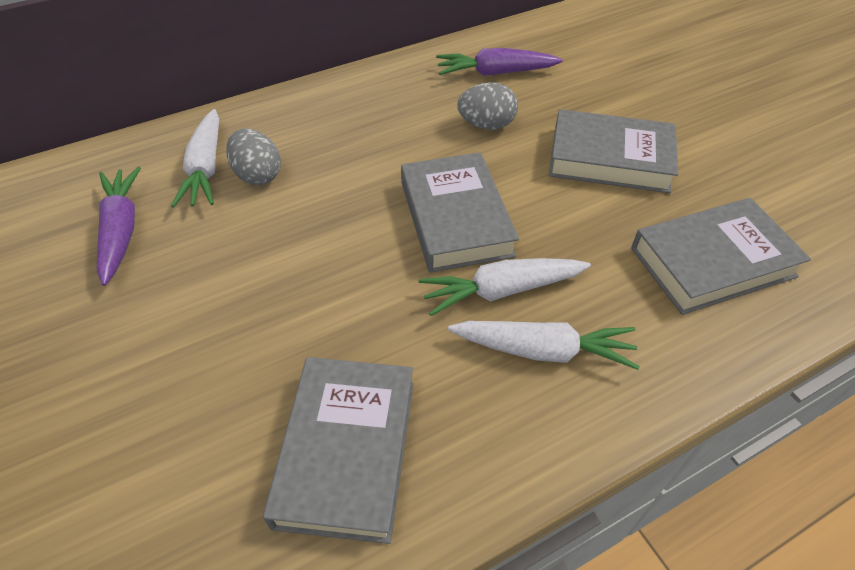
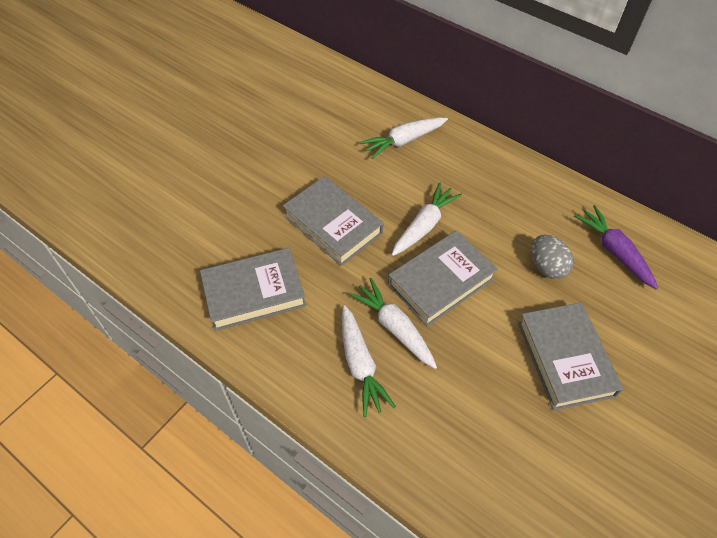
camera: 65 degrees right, 5 degrees up
(121, 230) = (337, 132): purple carrot -> none
(258, 175) = (414, 167): grey egg -> none
(360, 201) = (424, 225): none -> white carrot
(712, 262) = (495, 453): grey book -> grey book (333, 224)

